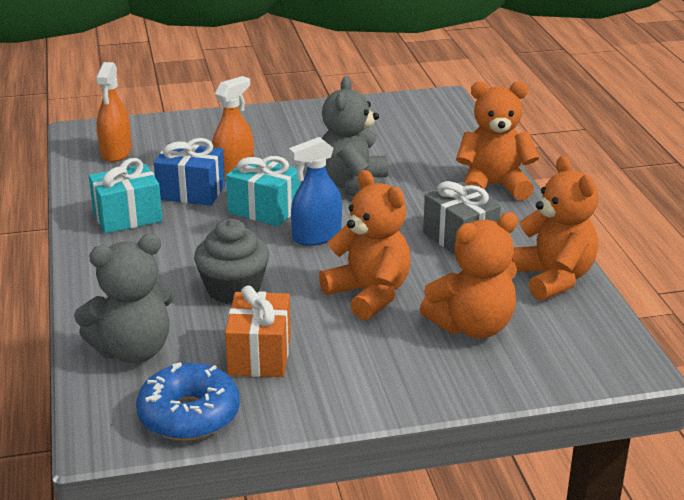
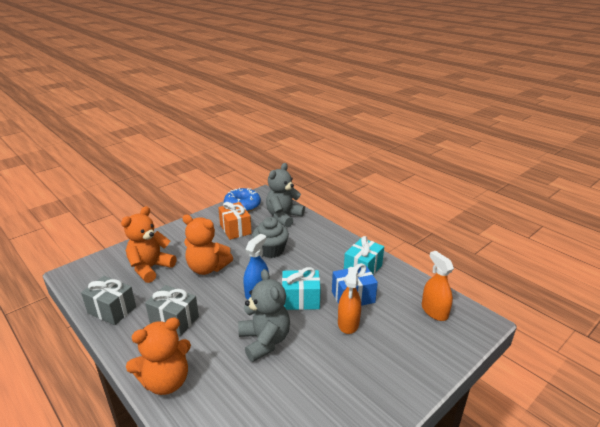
camera: 150 degrees right, 0 degrees up
(552, 278) = (112, 310): orange teddy bear -> grey gift

